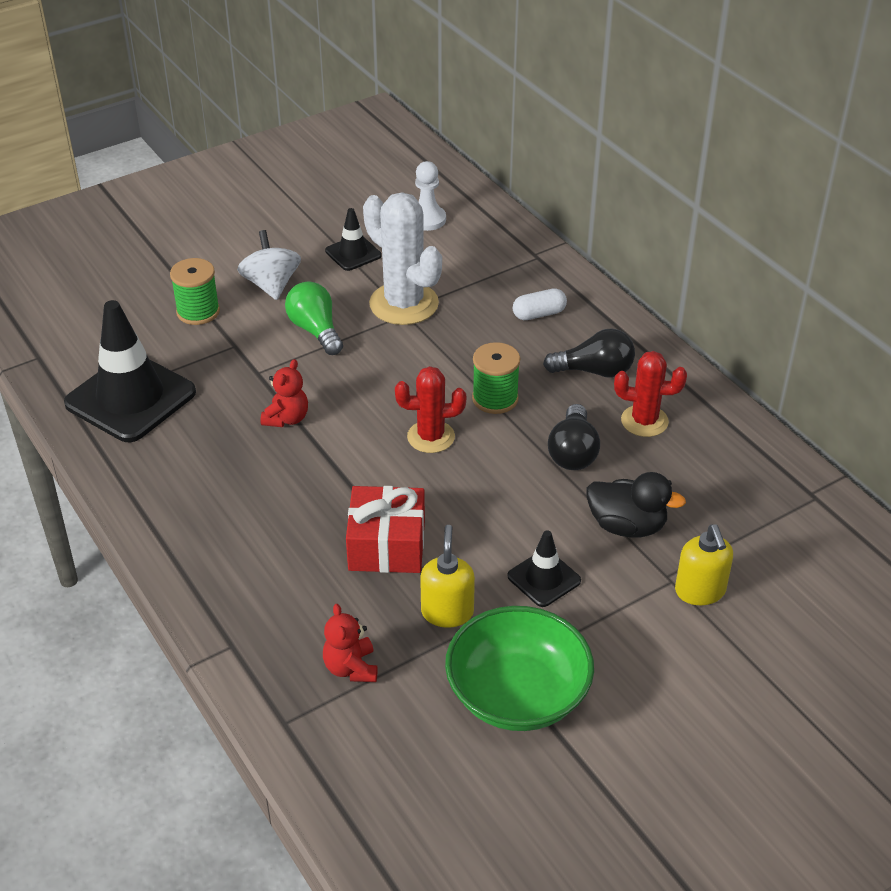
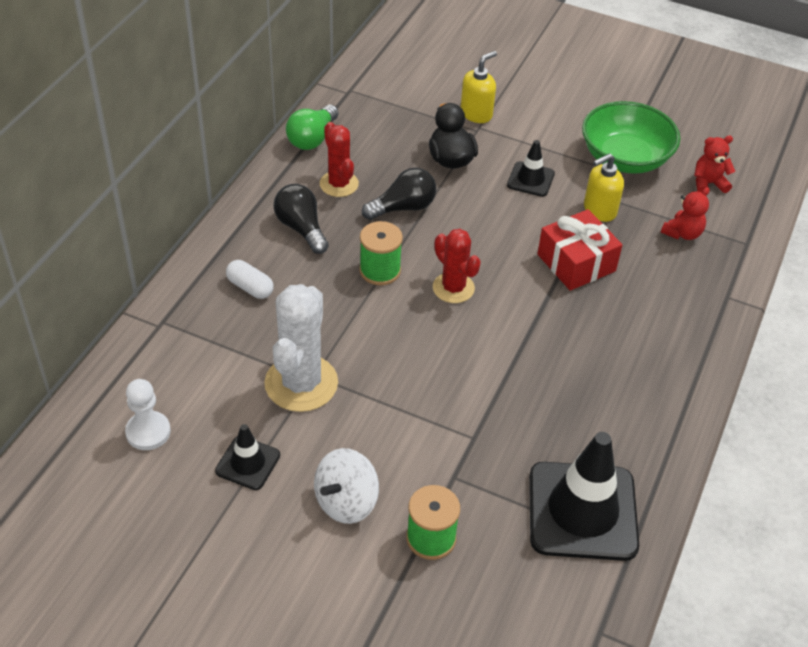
camera: 125 degrees left, 5 degrees up
(287, 418) = (509, 385): red teddy bear -> red teddy bear (708, 184)
(315, 330) = (386, 427): green light bulb -> green light bulb (312, 138)

